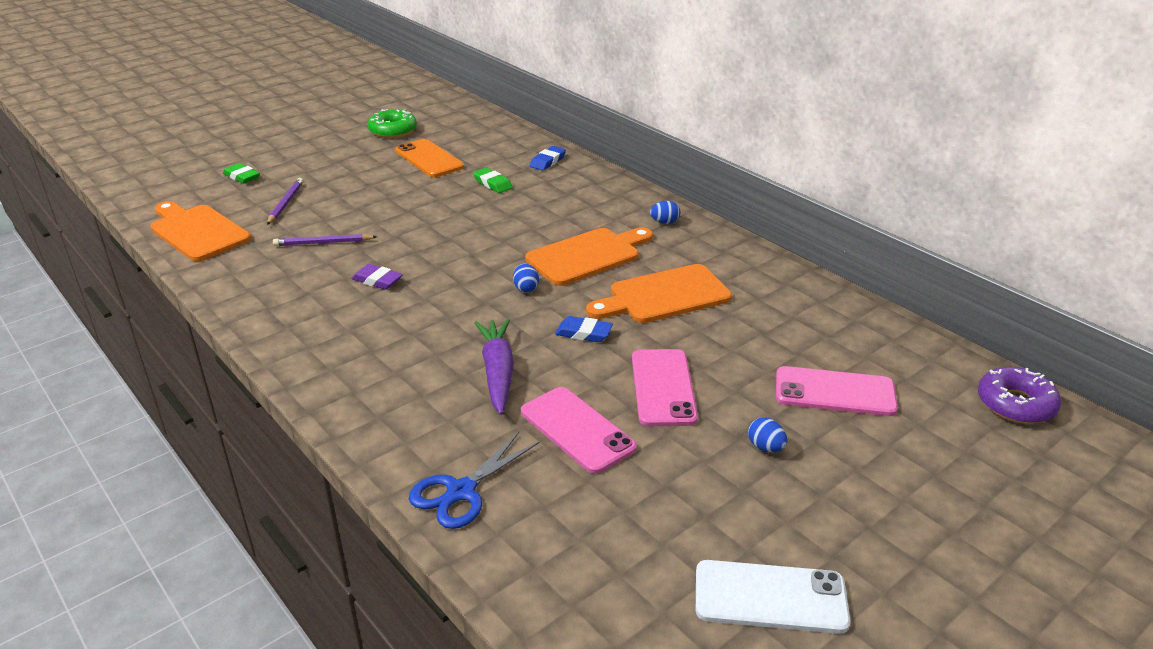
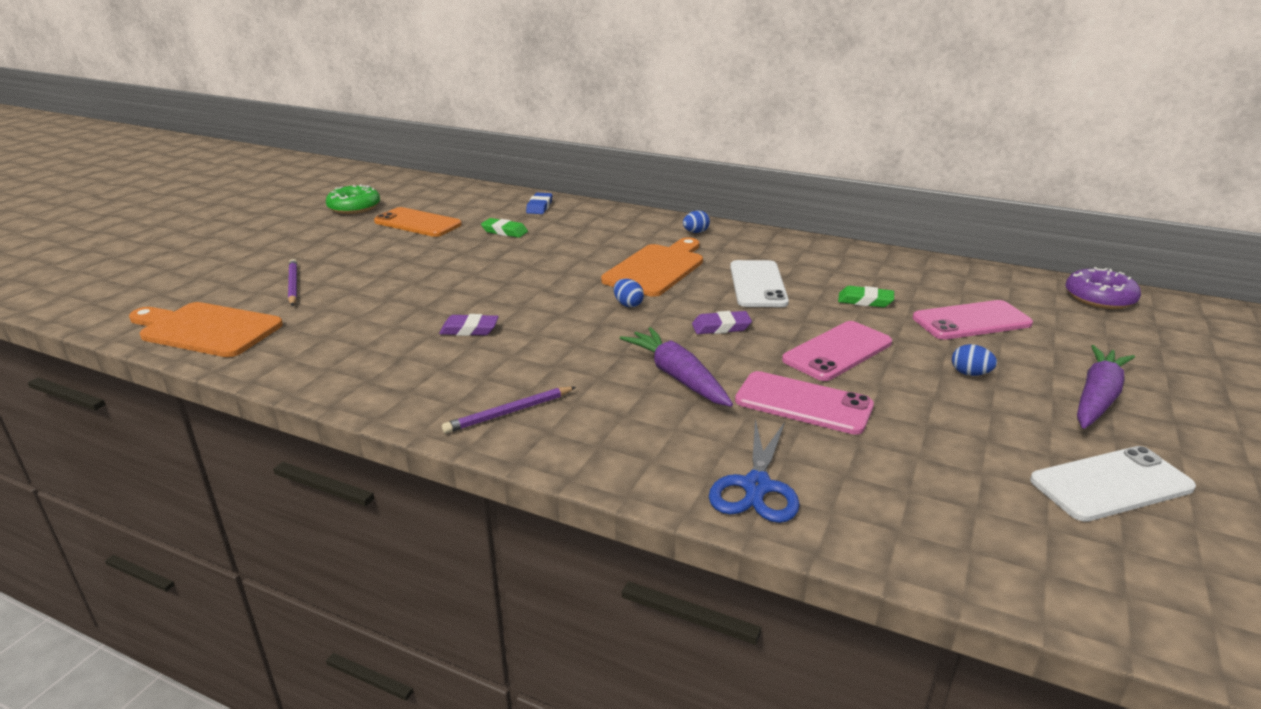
camera: 25 degrees left, 5 degrees down
(242, 177) = (214, 272): green eraser -> green eraser (865, 301)
(323, 243) = (374, 310): purple pencil -> purple pencil (509, 412)
(583, 333) = (721, 327): blue eraser -> purple eraser
(663, 388) = (837, 351): pink phone -> pink phone turned 75 degrees clockwise
(664, 296) = (758, 284): orange cutting board -> white phone
(866, 511) = (1097, 397): none -> purple carrot

